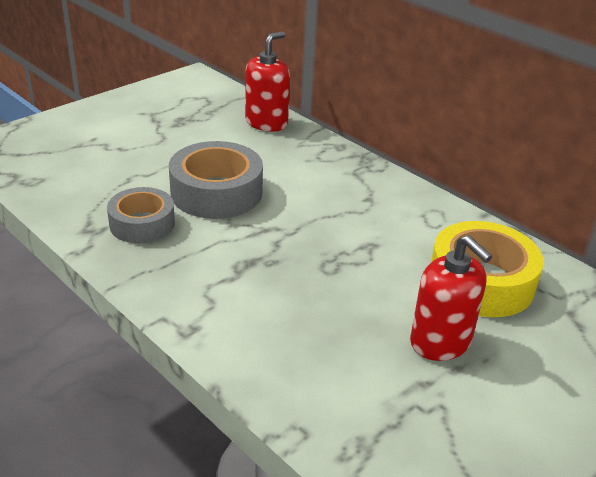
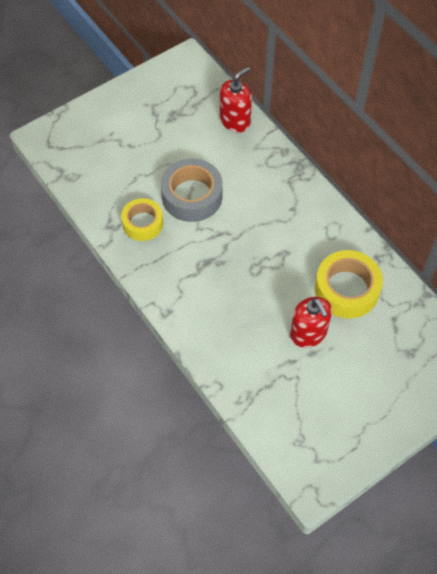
camera: 10 degrees right, 25 degrees up
(142, 224) = (142, 223): grey tape -> yellow tape

